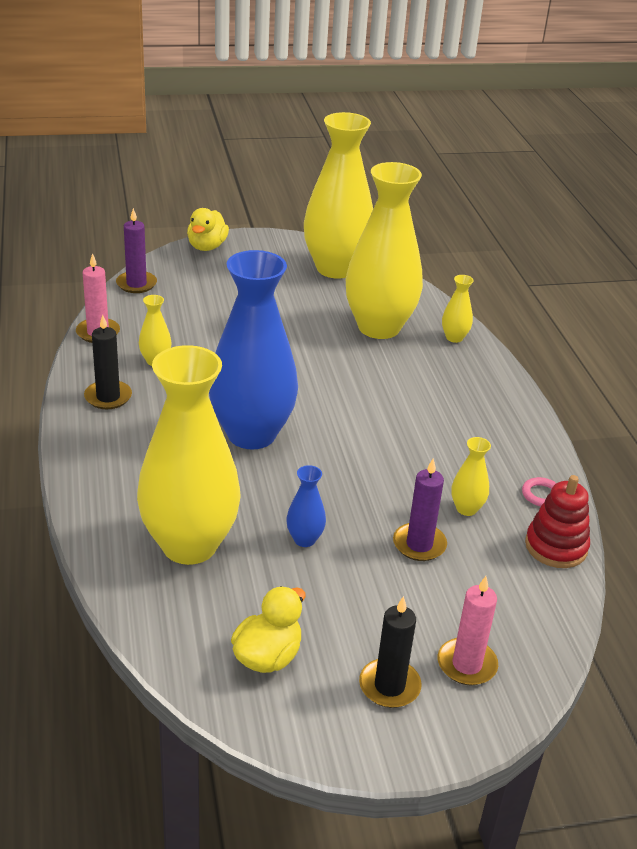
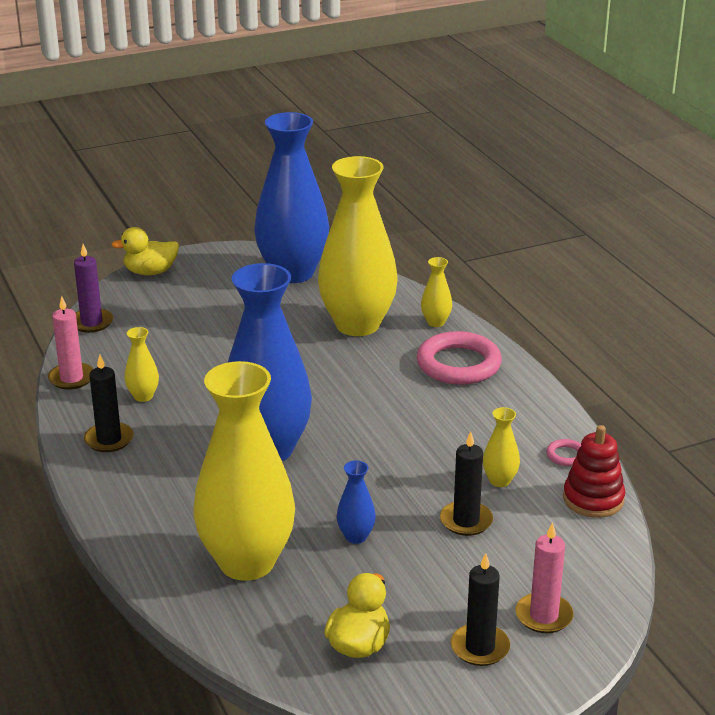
camera: 10 degrees left, 5 degrees down
(207, 247) = (150, 272): yellow duck -> yellow duck turned 75 degrees clockwise
(335, 268) = (293, 273): yellow vase -> blue vase
(419, 544) = (466, 521): purple candle -> black candle
(463, 382) = (458, 364): none -> pink ring

